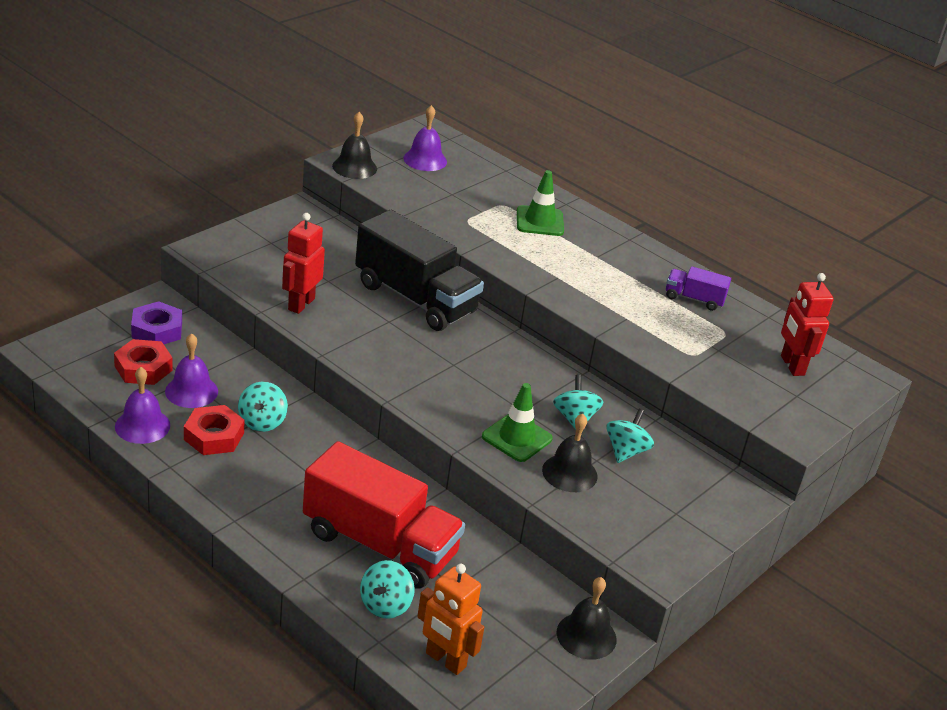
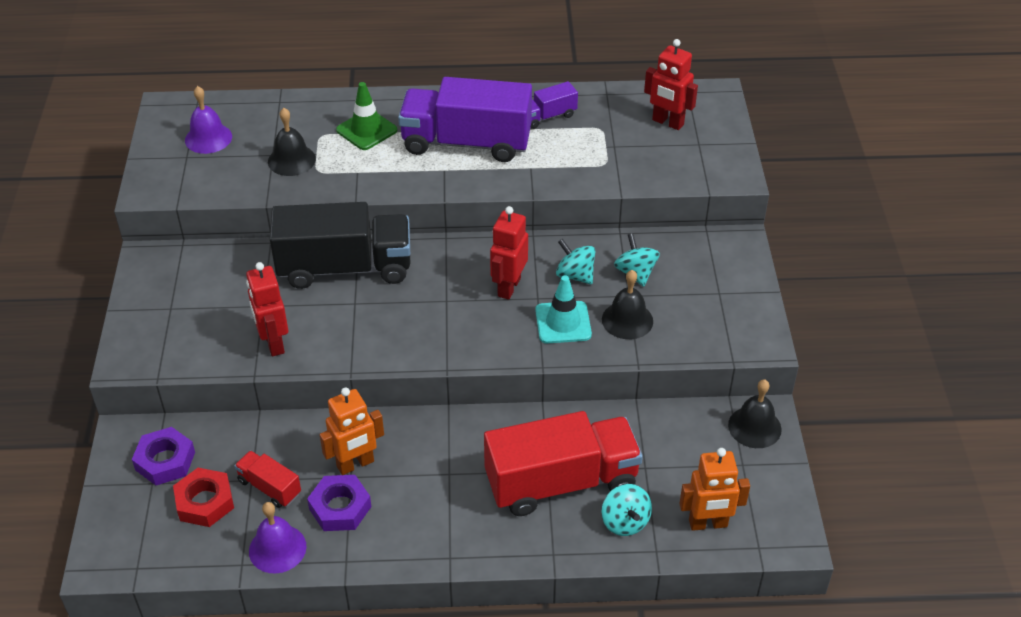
camera: 40 degrees left, 10 degrees up
(191, 391) = (269, 487): purple bell -> red truck
(214, 436) = (340, 508): red nut -> purple nut
(262, 422) = (355, 464): turquoise spinning top -> orange robot
(354, 167) = (166, 187): black bell -> black bell (291, 160)
(511, 389) = (508, 287): none -> red robot
(517, 438) = (563, 322): green traffic cone -> turquoise traffic cone
(601, 273) = (466, 143): none -> purple truck

